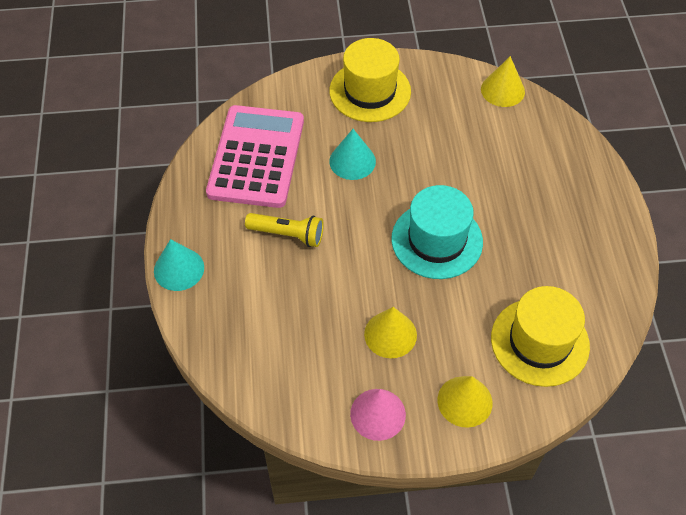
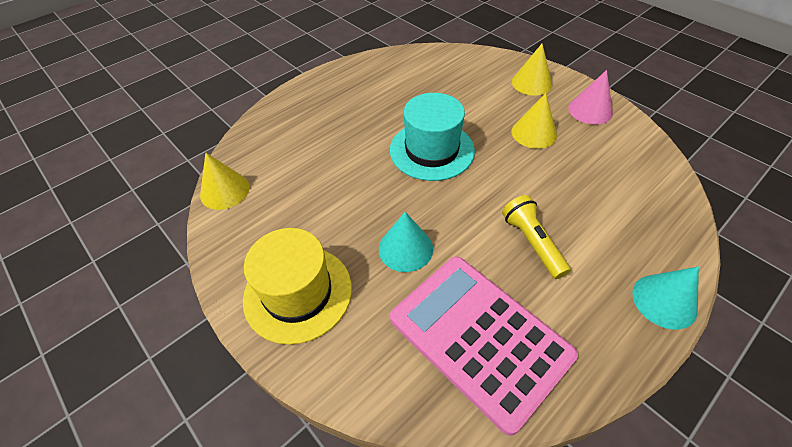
camera: 125 degrees left, 5 degrees down
(256, 157) = (479, 337): pink calculator -> pink calculator turned 75 degrees clockwise
(539, 342) = (455, 73): yellow hat -> none

